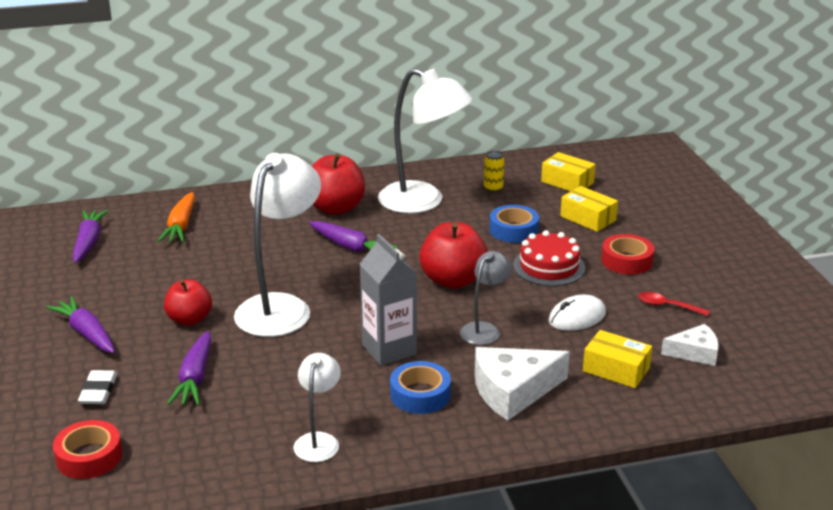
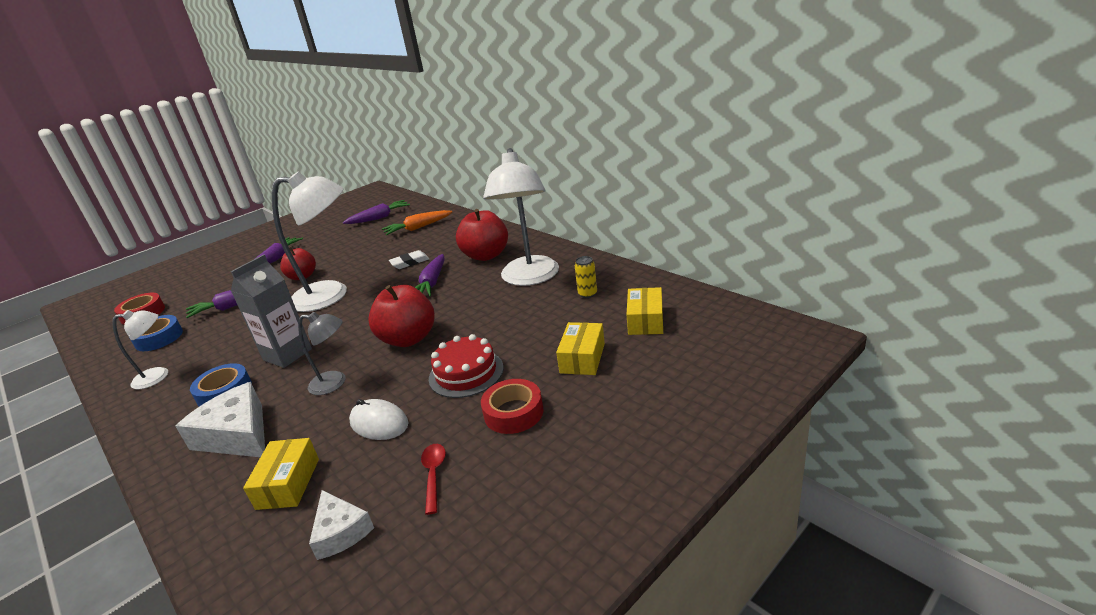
camera: 65 degrees right, 0 degrees up
(98, 391) = (213, 287): white eraser -> white eraser (410, 262)
(513, 230) = (520, 331): blue tape -> blue tape (159, 338)

